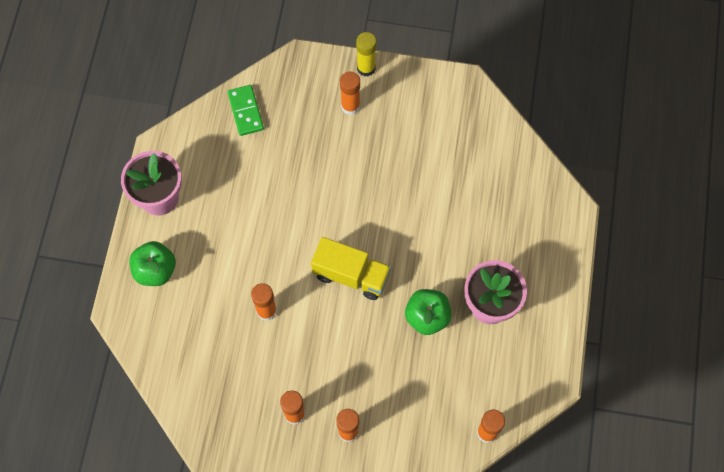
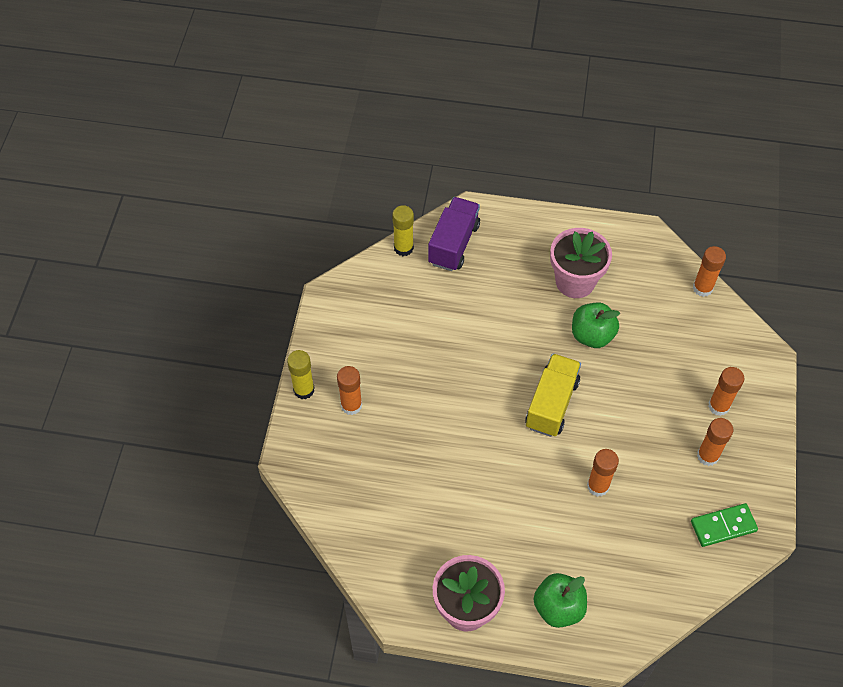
camera: 90 degrees left, 10 degrees down
(245, 111) = (354, 516): green domino -> green domino (723, 526)
(522, 147) = (403, 248): none -> yellow glue stick
(530, 192) = (453, 244): none -> purple truck

